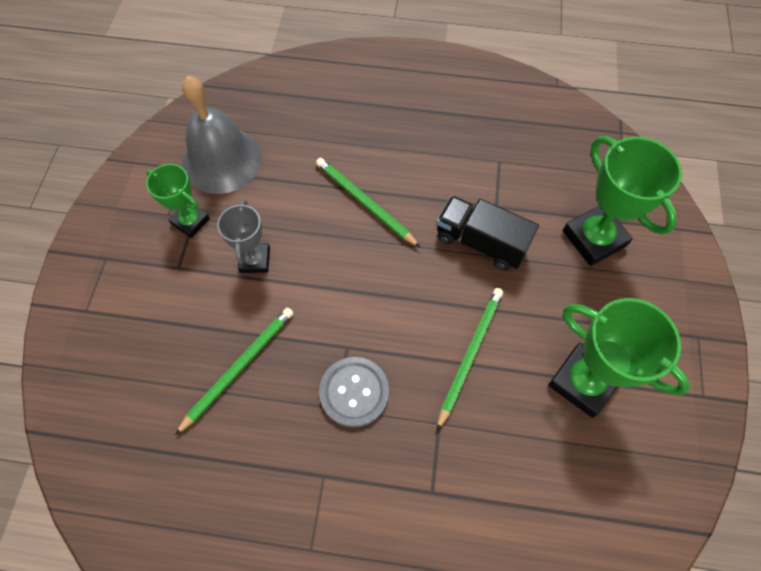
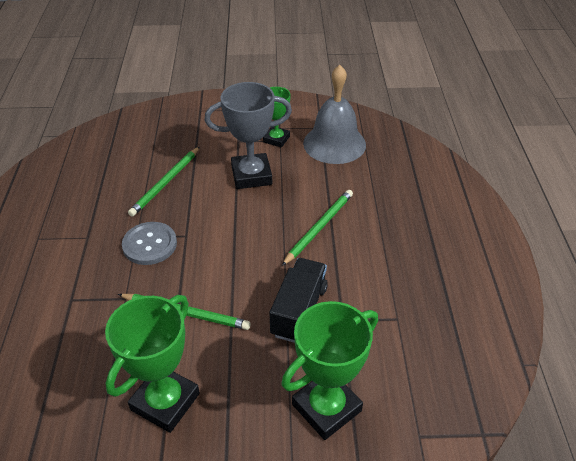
camera: 80 degrees right, 20 degrees down
(239, 368) = (165, 183): green pencil -> green pencil turned 90 degrees clockwise
(255, 260) = (251, 175): grey trophy -> grey trophy, size x1.66

